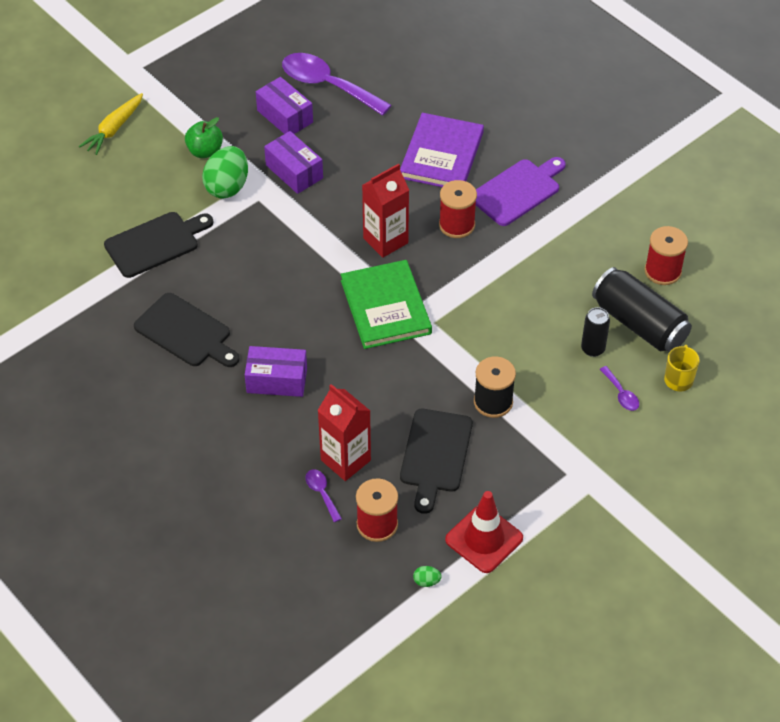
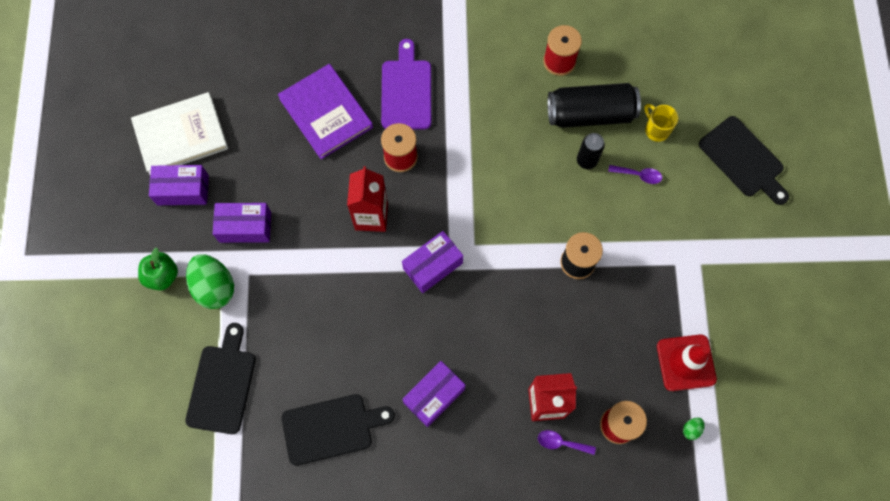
camera: 50 degrees left, 20 degrees up
(114, 129) = (71, 327): yellow carrot -> none
(327, 85) = (181, 135): purple spoon -> white book
(385, 307) = (433, 266): green book -> purple box
(435, 455) = (591, 338): black cutting board -> black cutting board (743, 159)

